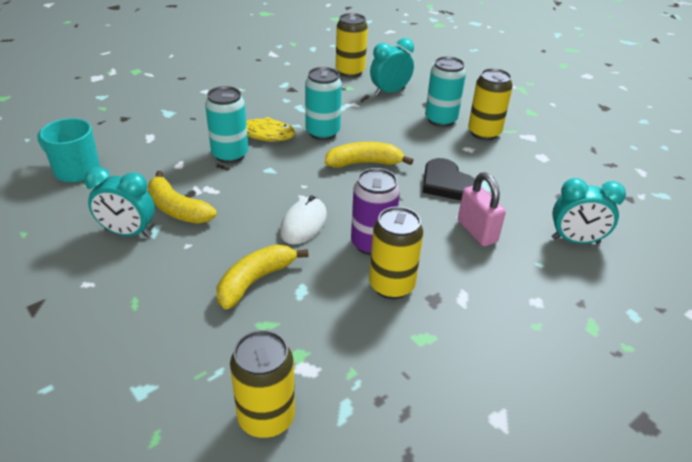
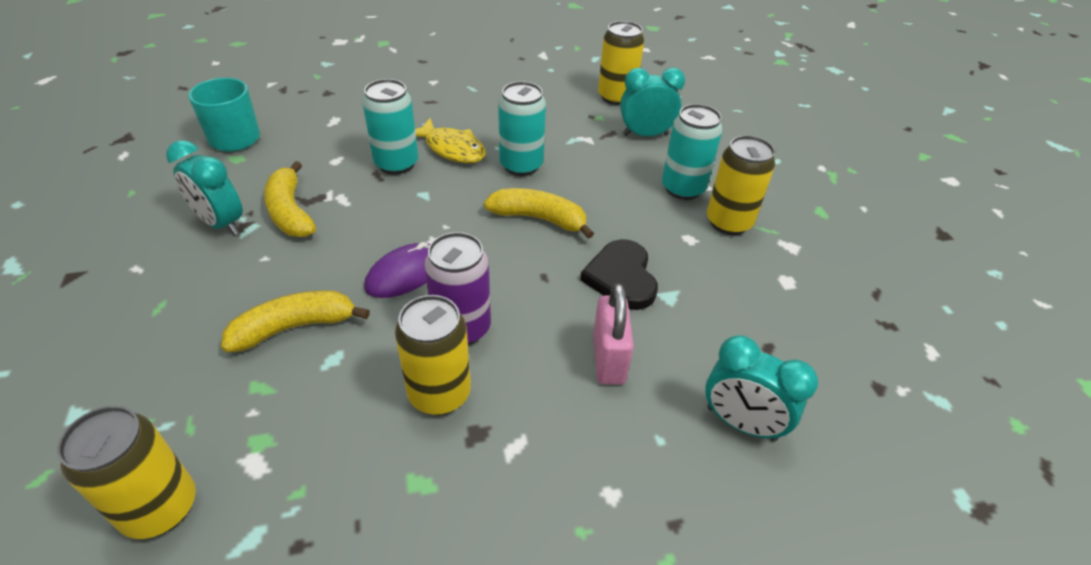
camera: 25 degrees right, 5 degrees up
(303, 223) = (405, 274): white mouse -> purple mouse

